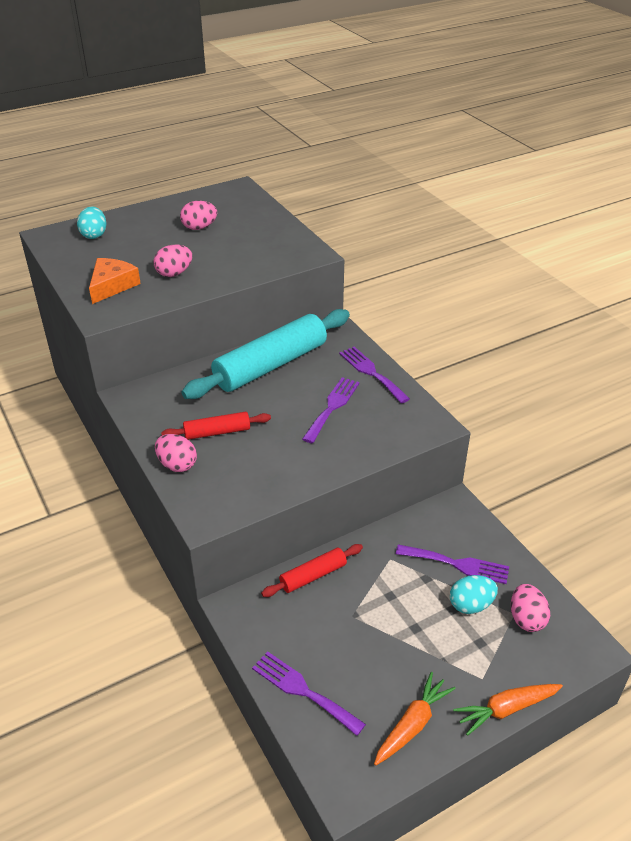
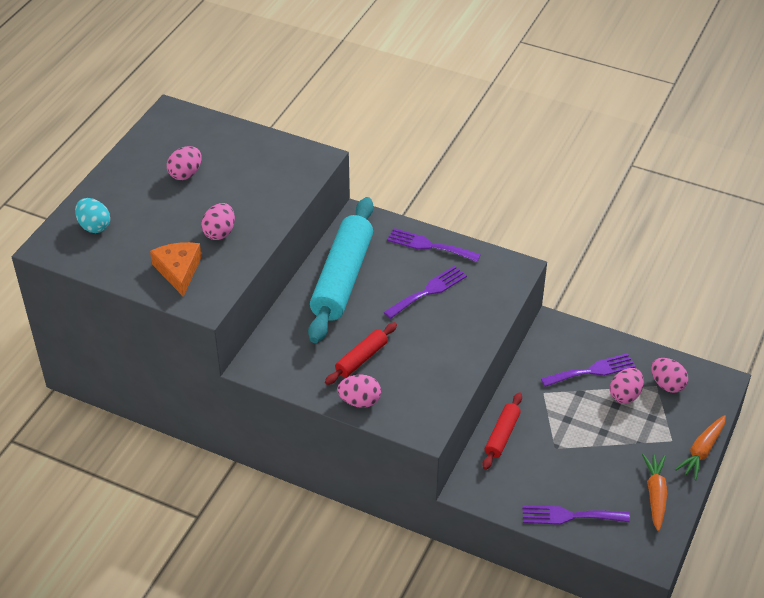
camera: 35 degrees left, 5 degrees up
(332, 407) = (428, 291): purple fork -> purple fork turned 60 degrees clockwise
(471, 605) = (625, 395): turquoise egg -> pink egg

